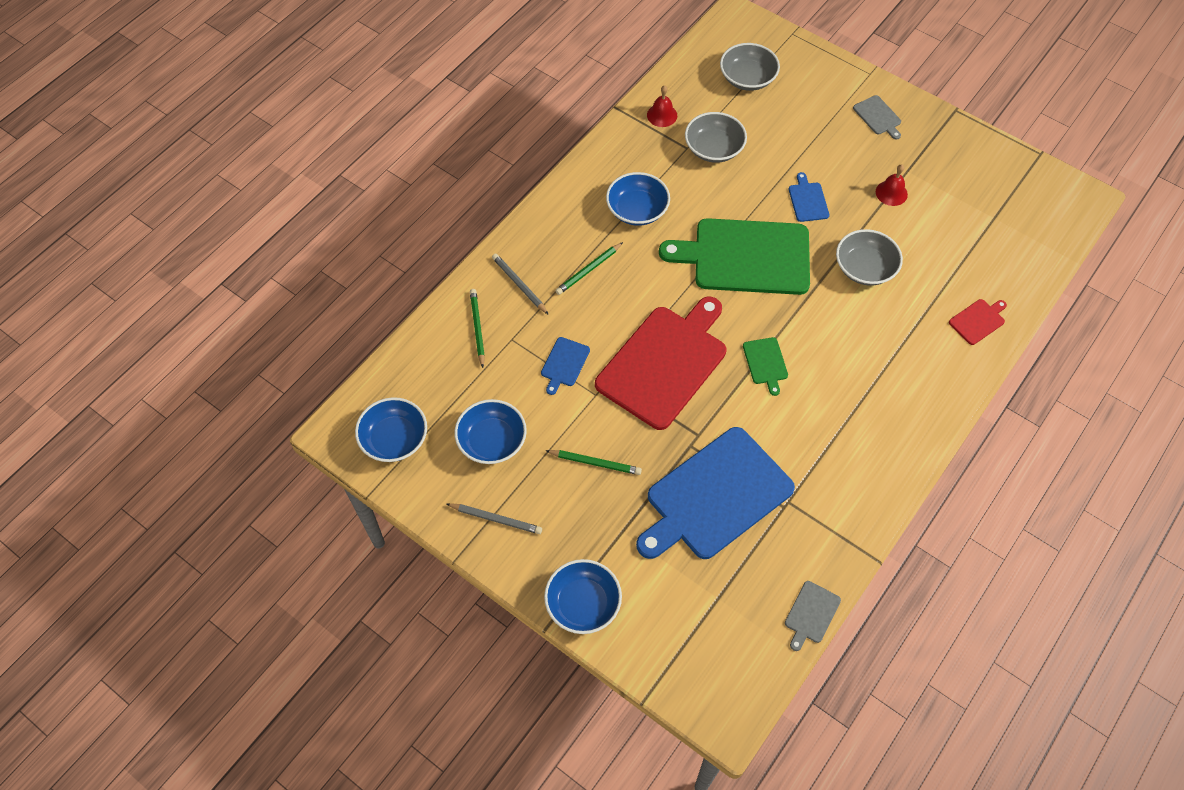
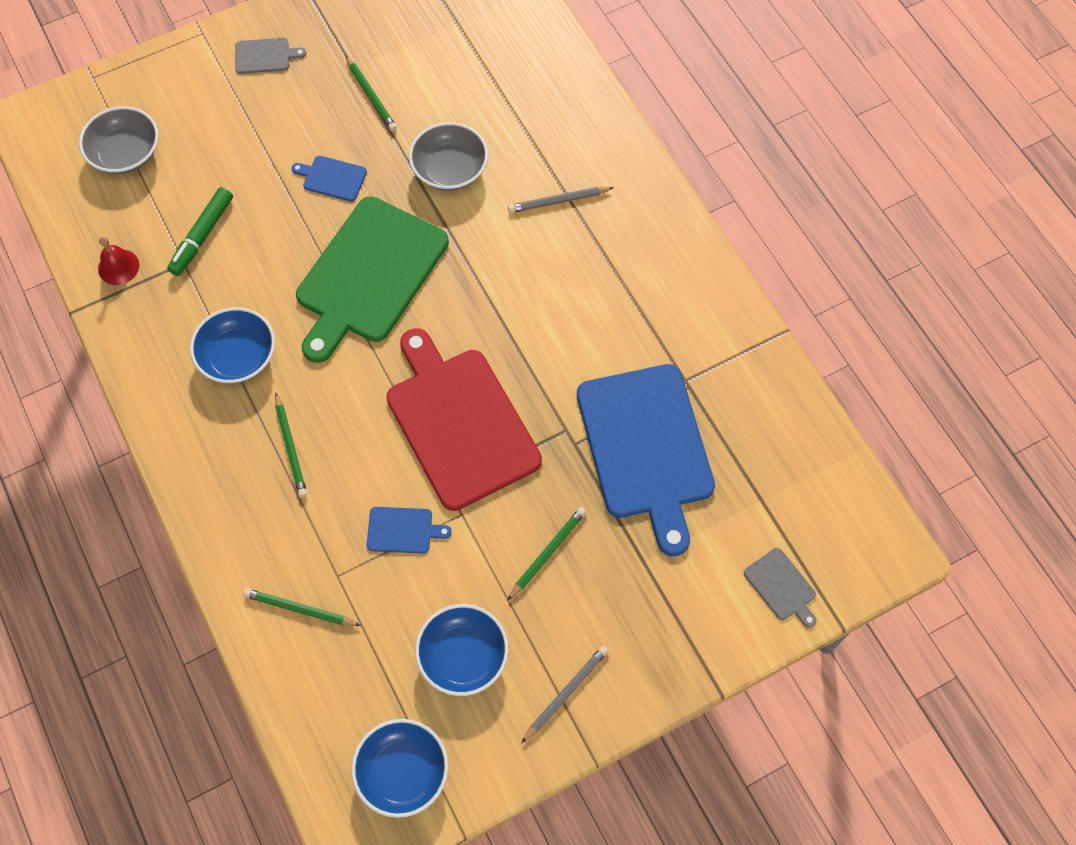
camera: 65 degrees left, 5 degrees up
(519, 285) = (266, 534): grey pencil -> grey pencil (558, 201)
(564, 364) = (403, 530): blue cutting board -> blue cutting board turned 45 degrees counterclockwise
(583, 603) = (709, 641): blue bowl -> none
(714, 148) = (202, 236): grey bowl -> green marker
(765, 363) = (513, 321): green cutting board -> none
(811, 614) = (816, 420): grey cutting board -> grey cutting board (781, 586)
(891, 193) = (371, 96): red bell -> green pencil
(978, 321) = (569, 103): red cutting board -> none

